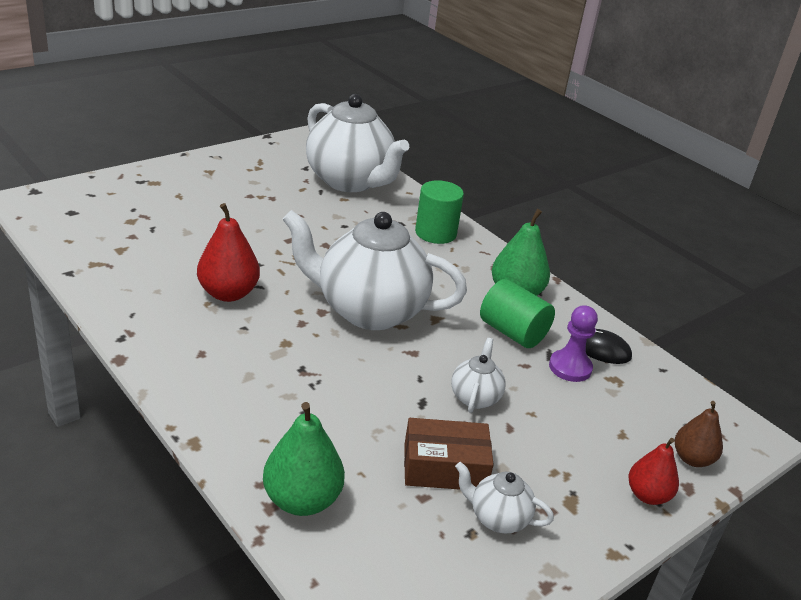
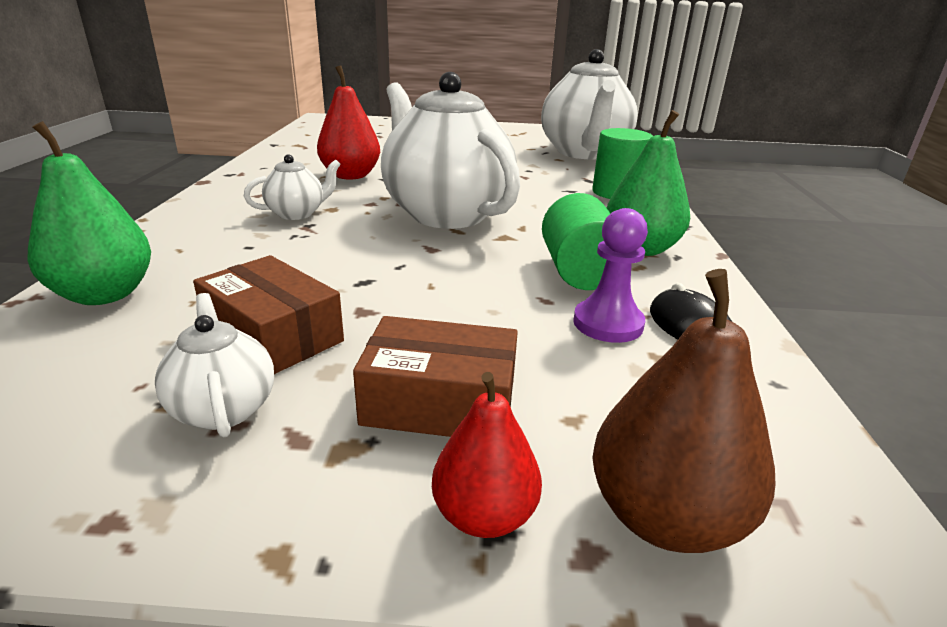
camera: 45 degrees right, 5 degrees down
(475, 397) = (429, 299): white teapot -> white teapot (297, 213)
(569, 458) = (440, 402): none -> brown box
(692, 459) = (664, 516): brown pear -> brown pear, size x1.54

